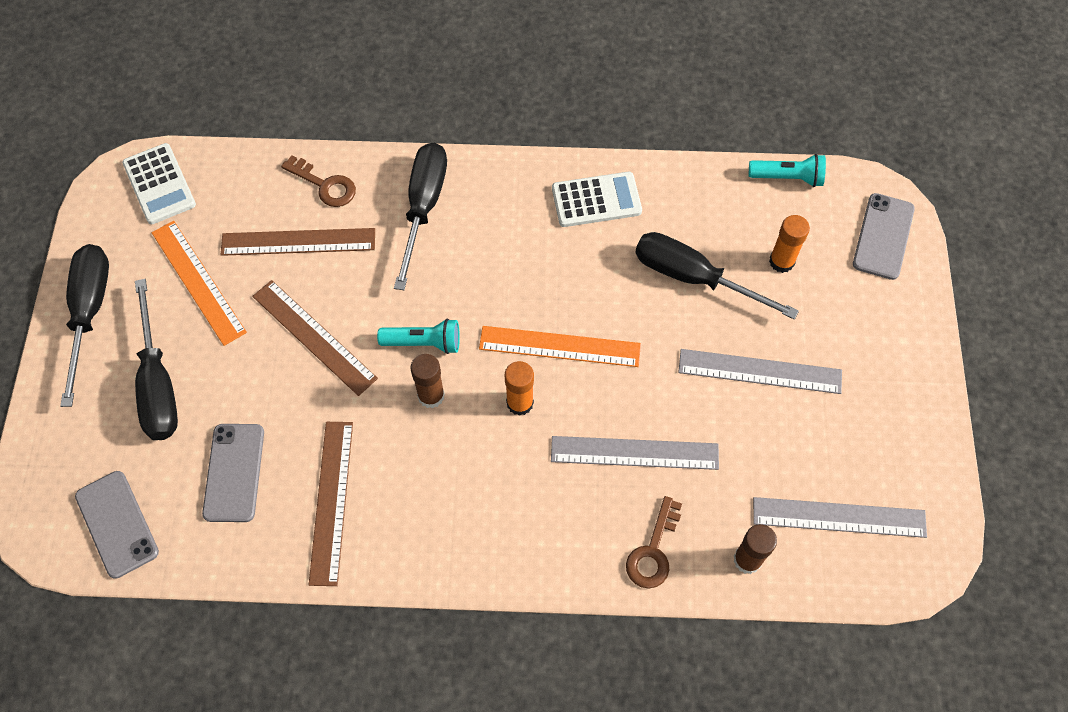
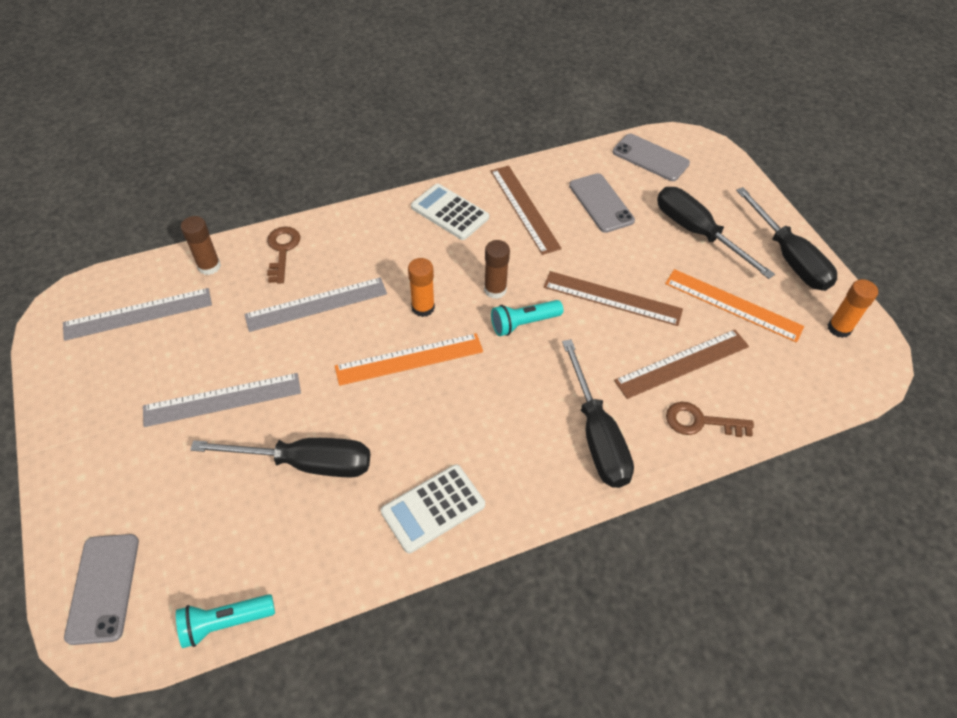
camera: 155 degrees right, 10 degrees down
(159, 184) = (838, 367): white calculator -> white calculator (450, 212)
(781, 261) = (217, 514): orange glue stick -> orange glue stick (839, 328)

